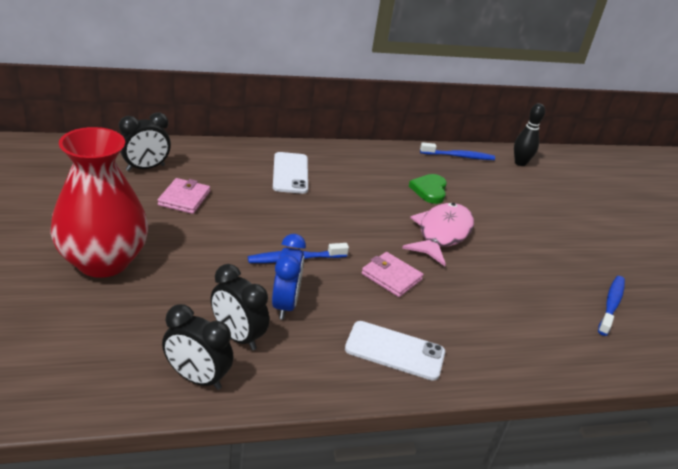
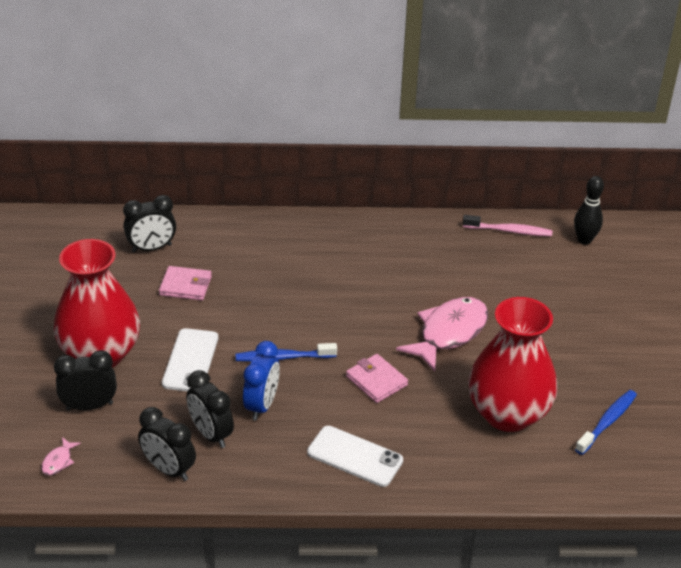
camera: 15 degrees right, 5 degrees up
(62, 377) = (58, 461): none -> pink fish
(95, 314) = (89, 406): none -> black clock
(184, 198) = (185, 286): pink wallet -> pink wallet turned 75 degrees clockwise
(290, 173) = (303, 254): white phone -> white phone (190, 360)
(429, 190) = (455, 278): green heart -> none
(459, 156) = (509, 231): blue toothbrush -> pink toothbrush
(522, 301) = (507, 414): none -> red vase

